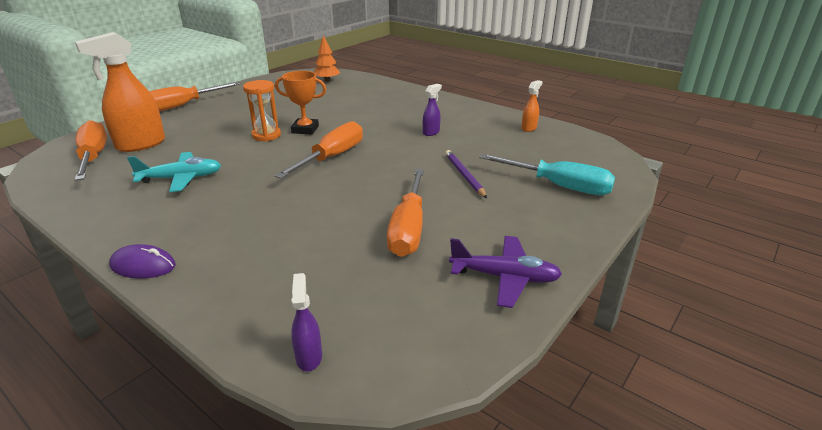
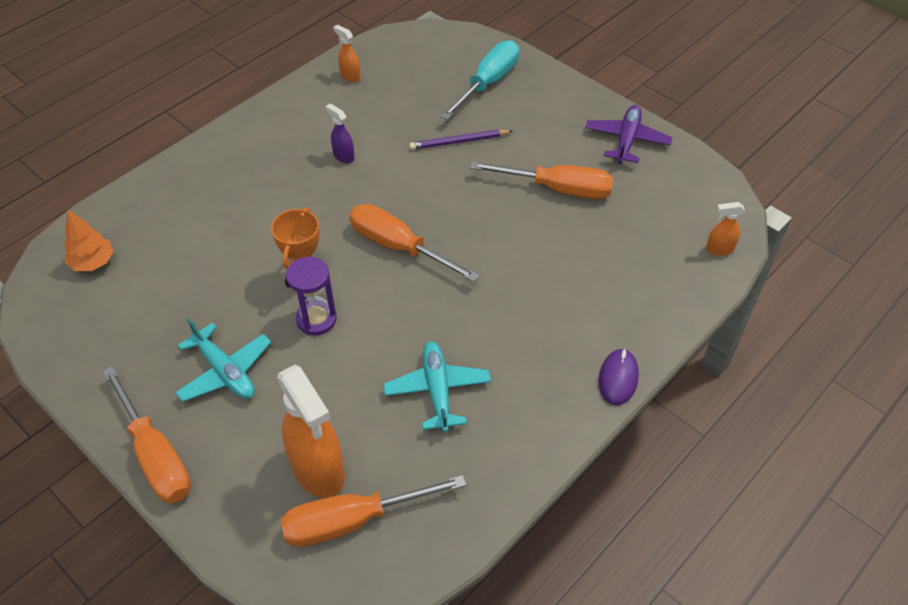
camera: 85 degrees left, 20 degrees up
(233, 115) = (225, 371): none -> turquoise plane
(266, 135) = (316, 319): orange hourglass -> purple hourglass
(309, 357) = (719, 249): purple spray bottle -> orange spray bottle

